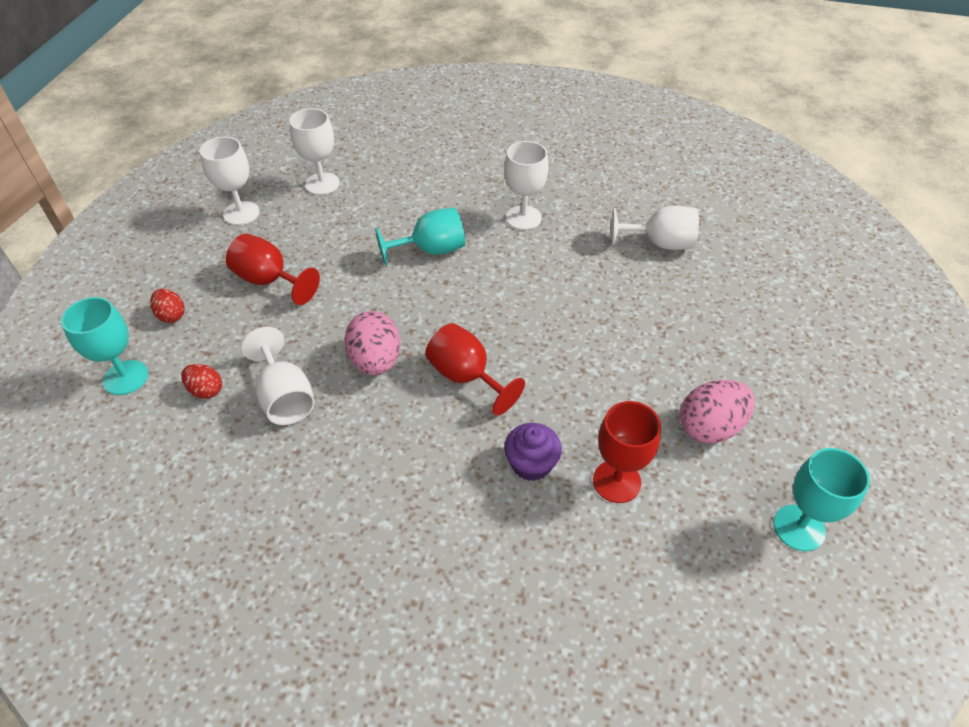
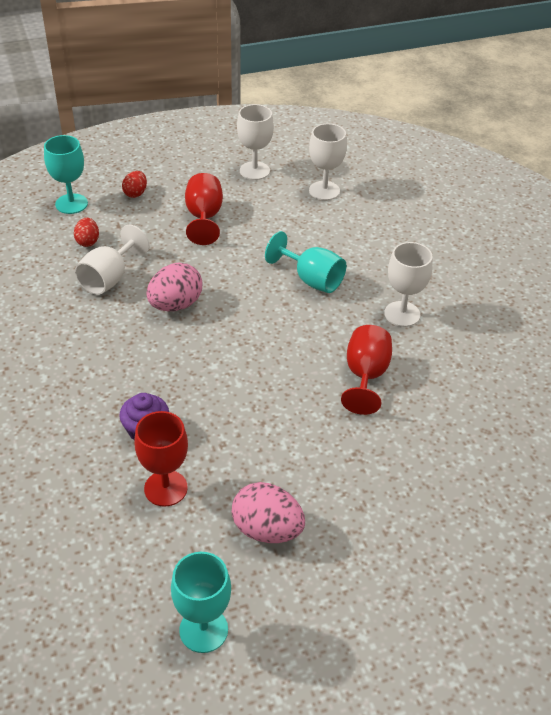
camera: 55 degrees right, 5 degrees down
(466, 377) = (200, 358): red goblet -> red goblet (365, 376)
(660, 243) = (461, 414): white goblet -> none

